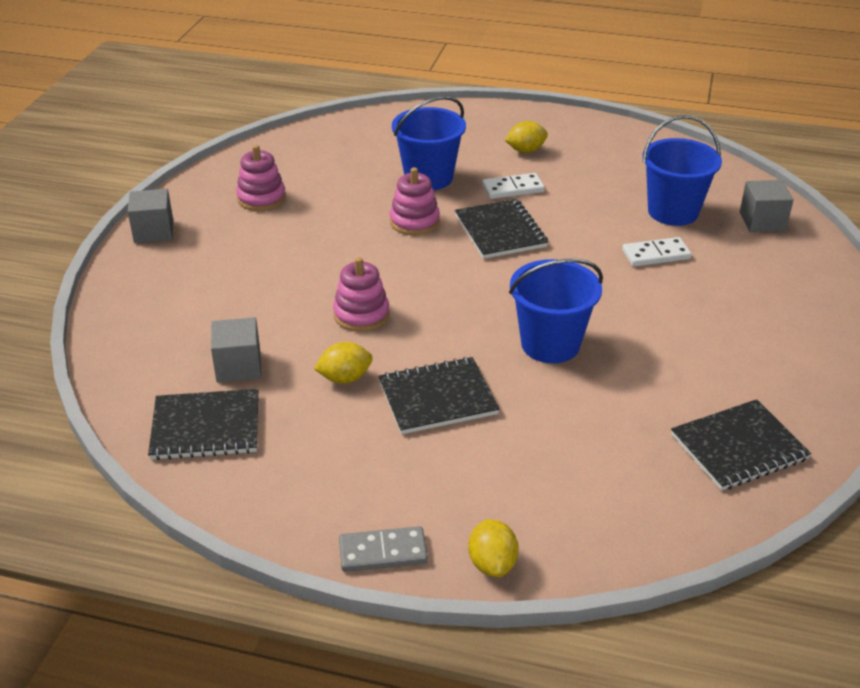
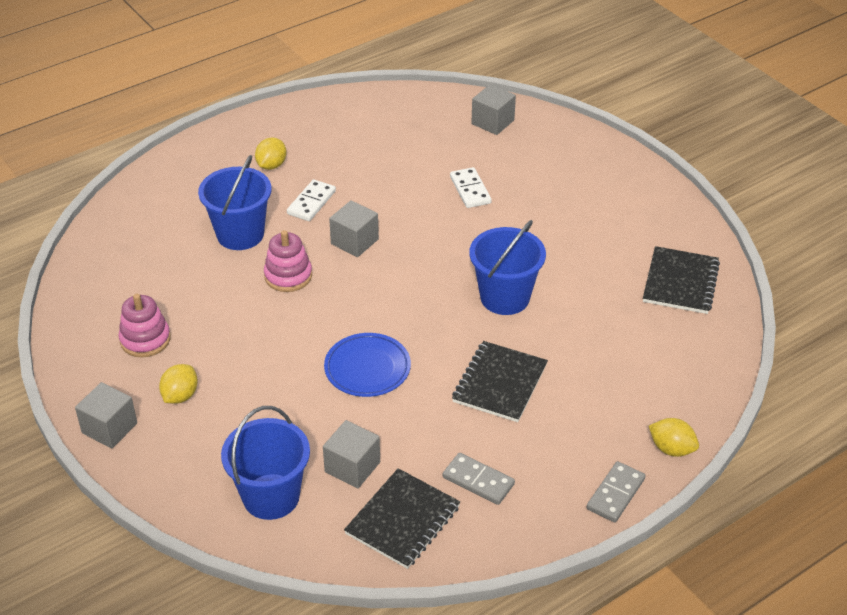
camera: 50 degrees left, 5 degrees up
(300, 448) = (478, 481): none -> grey domino
(345, 378) = (429, 417): yellow lemon -> yellow lemon (180, 396)
(361, 315) = (367, 369): pink stacking toy -> blue plate
(500, 231) = (354, 241): black notebook -> grey cube
(656, 255) = (470, 190): white domino -> white domino turned 45 degrees counterclockwise
(673, 212) = (434, 150): blue bucket -> blue bucket (271, 496)

